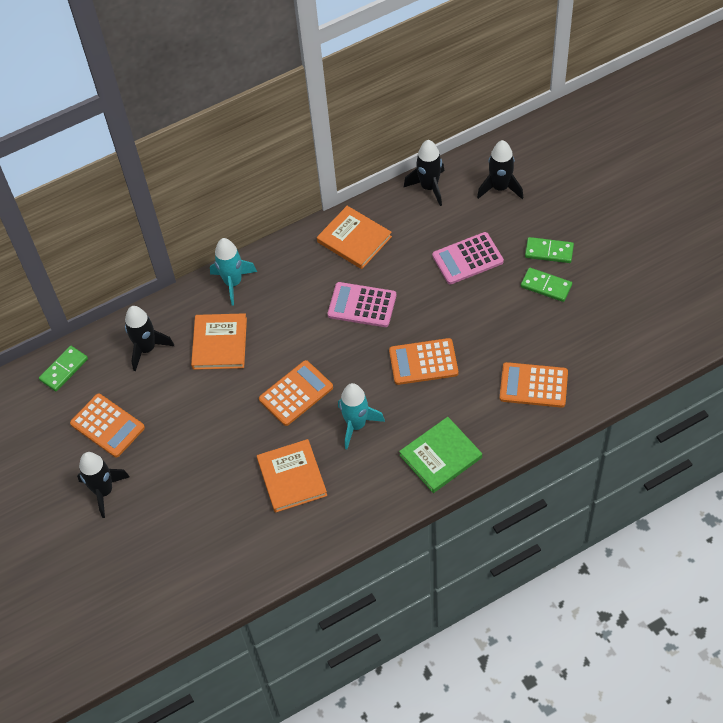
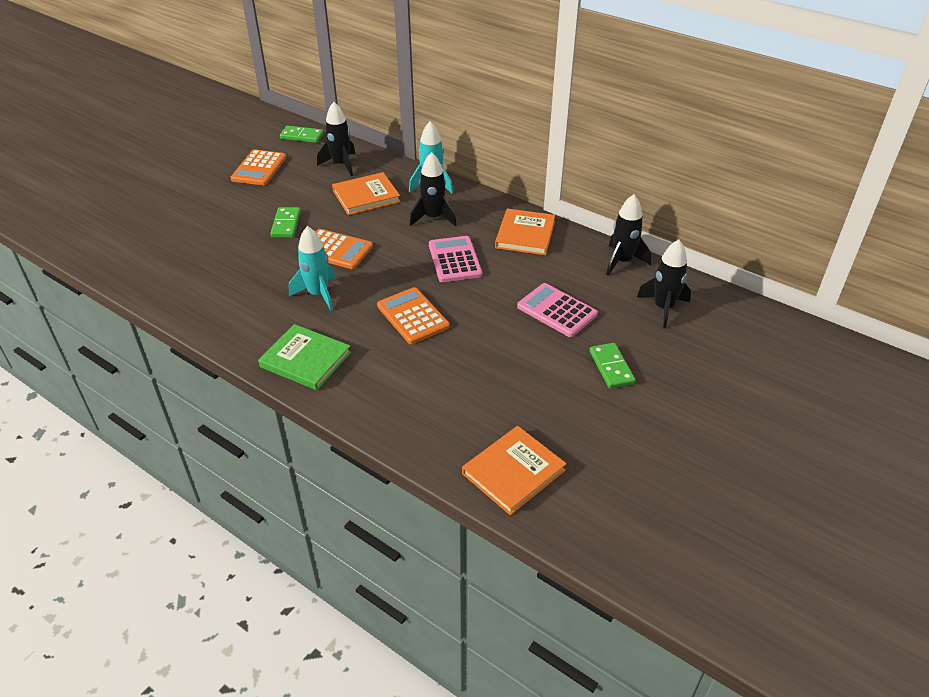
camera: 60 degrees right, 15 degrees down
(104, 491) = (197, 184): black rocket -> black rocket (433, 218)
(292, 477) = (245, 273): orange book -> orange book (513, 472)
(533, 385) = (428, 405): orange calculator -> none
(546, 286) = (564, 378): green domino -> green domino (286, 224)

